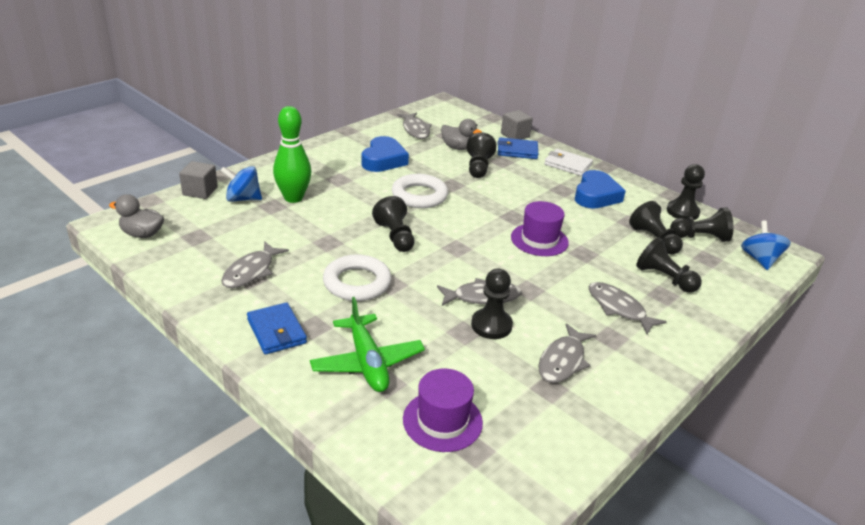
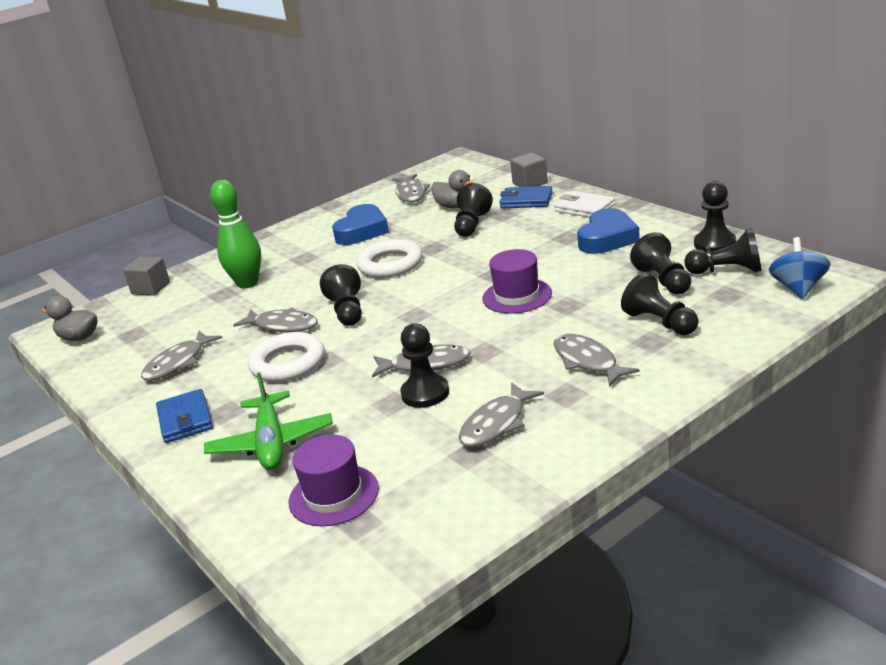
camera: 15 degrees right, 5 degrees down
(243, 199) = (193, 291): blue spinning top -> none
(340, 244) = (282, 326): none -> grey fish

